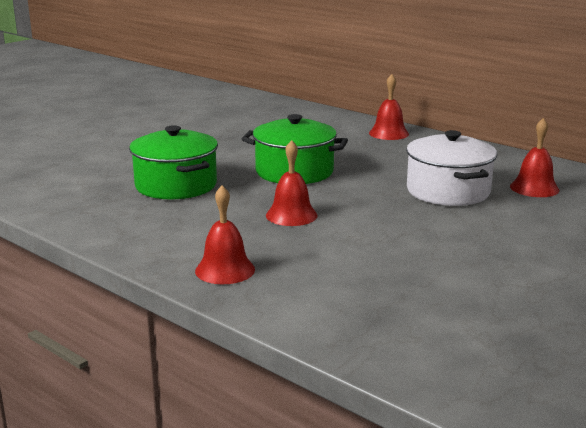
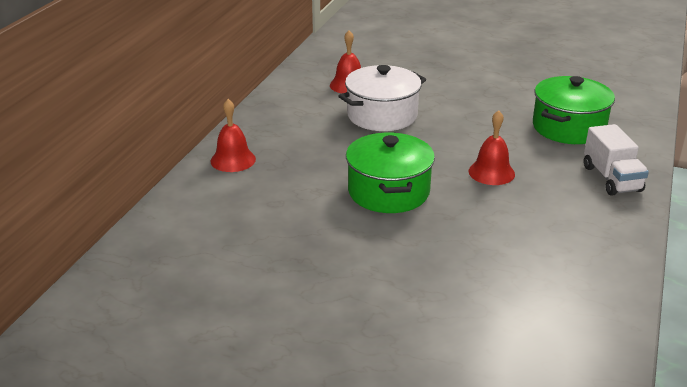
camera: 110 degrees left, 10 degrees up
(176, 185) = (479, 251): green pot -> green pot (568, 127)
(225, 270) = (611, 179): red bell -> white truck

